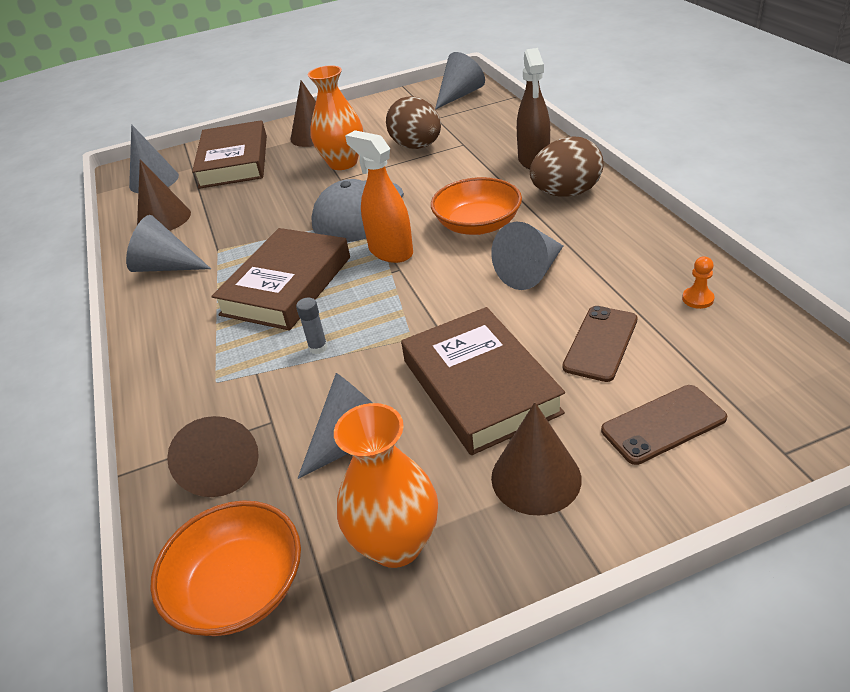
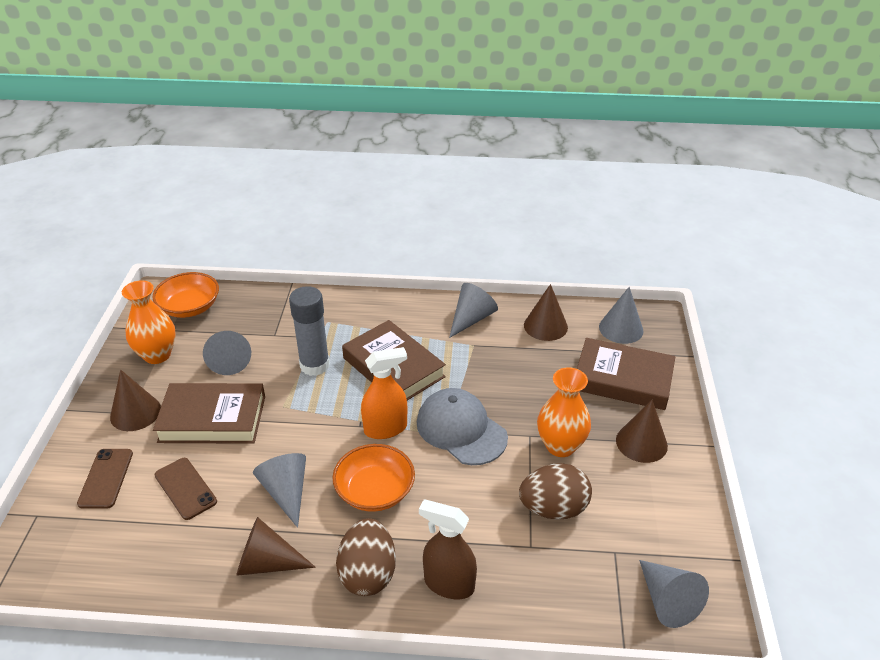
camera: 110 degrees right, 0 degrees up
(222, 464) = (262, 313): brown cone -> brown cone (267, 562)
(318, 348) = (314, 365): grey glue stick -> grey glue stick, size x2.41
(697, 299) = (165, 566): orange pawn -> none

